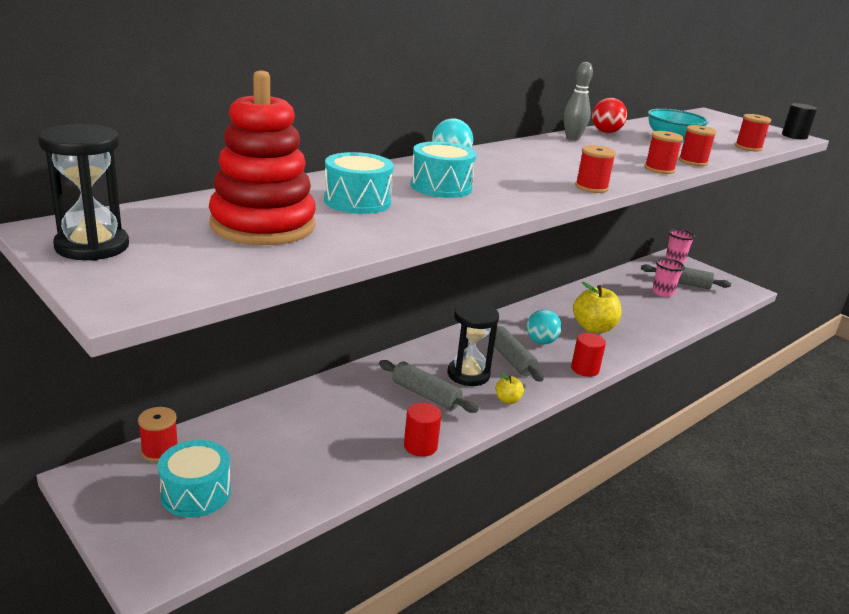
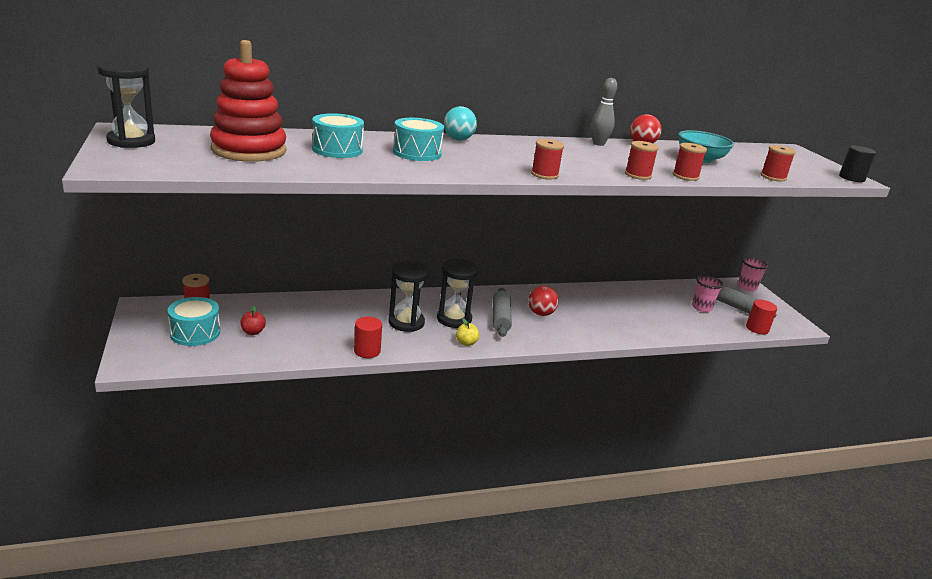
camera: 25 degrees right, 0 degrees up
(268, 466) = (253, 332): none -> red apple
(425, 395) = (406, 322): grey rolling pin -> black hourglass
(541, 341) = (541, 313): turquoise ball -> red ball
(585, 369) = (556, 341): red cylinder -> red cylinder (757, 328)
(593, 328) = (600, 316): yellow apple -> none

